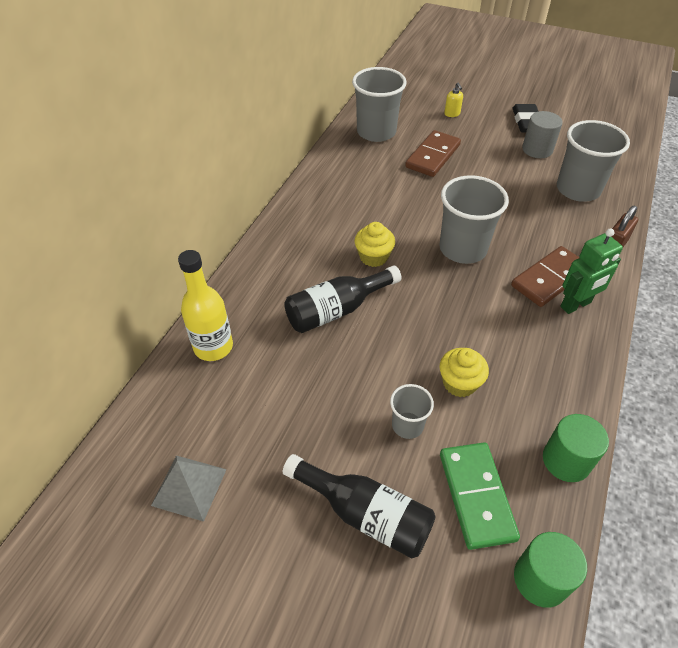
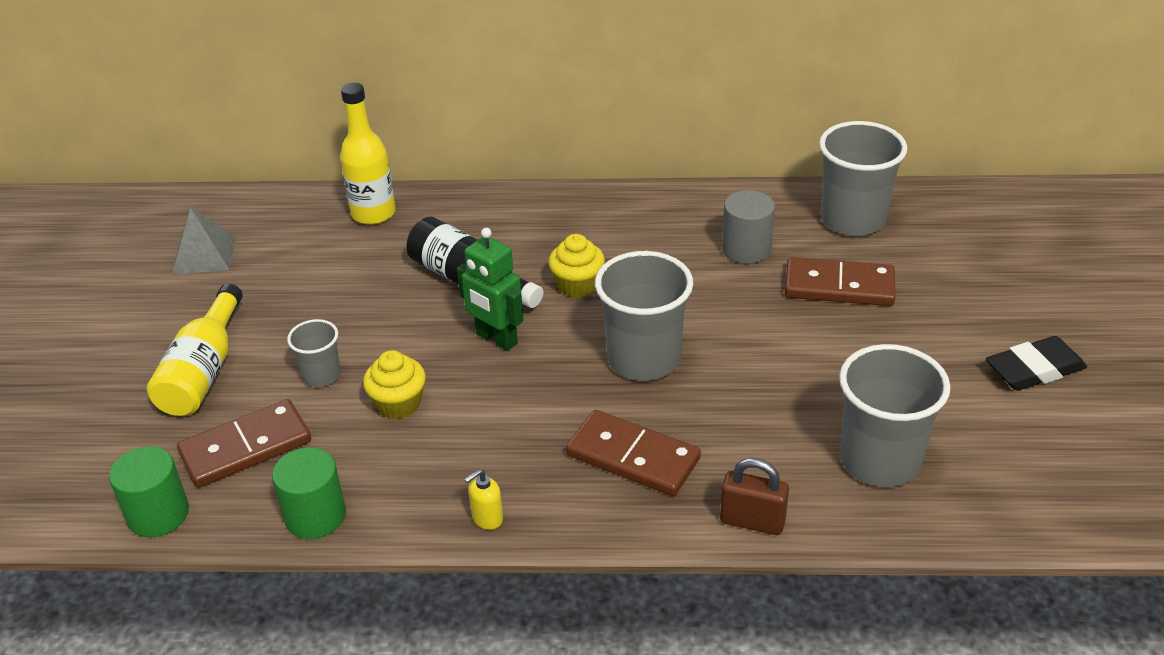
camera: 70 degrees right, 10 degrees down
(365, 514) = (204, 371): black bottle -> yellow bottle
(452, 114) = (975, 281): yellow soap dispenser -> yellow soap dispenser (487, 518)
(476, 496) = (246, 447): green domino -> brown domino
(537, 149) = (958, 395): grey cylinder -> grey cylinder (746, 249)
(576, 305) = (592, 492): green robot -> green robot (496, 339)

